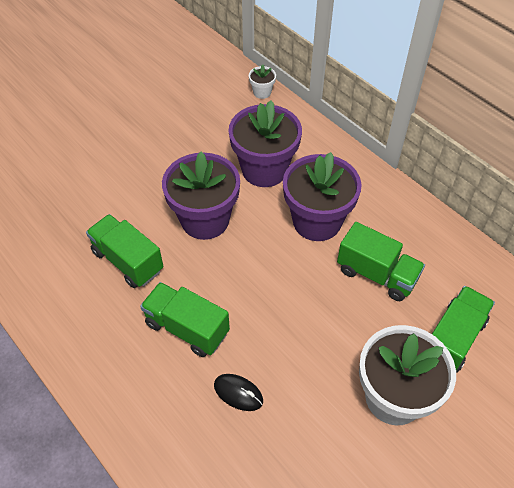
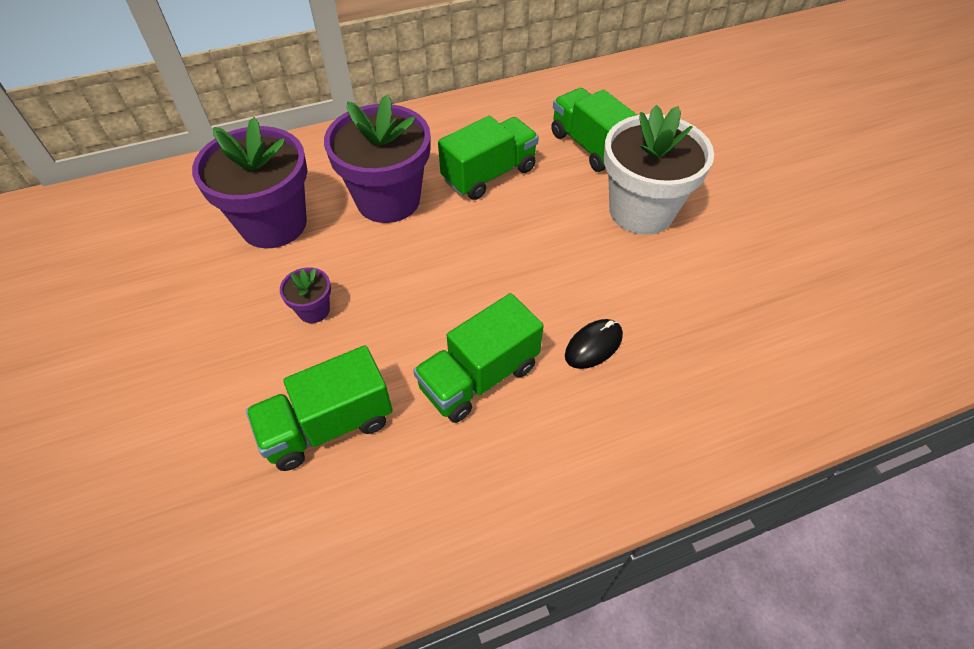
camera: 70 degrees left, 0 degrees up
(205, 220) = (314, 310): purple flower pot -> purple flower pot, size x0.43
(262, 92) = (137, 187): white flower pot -> none

